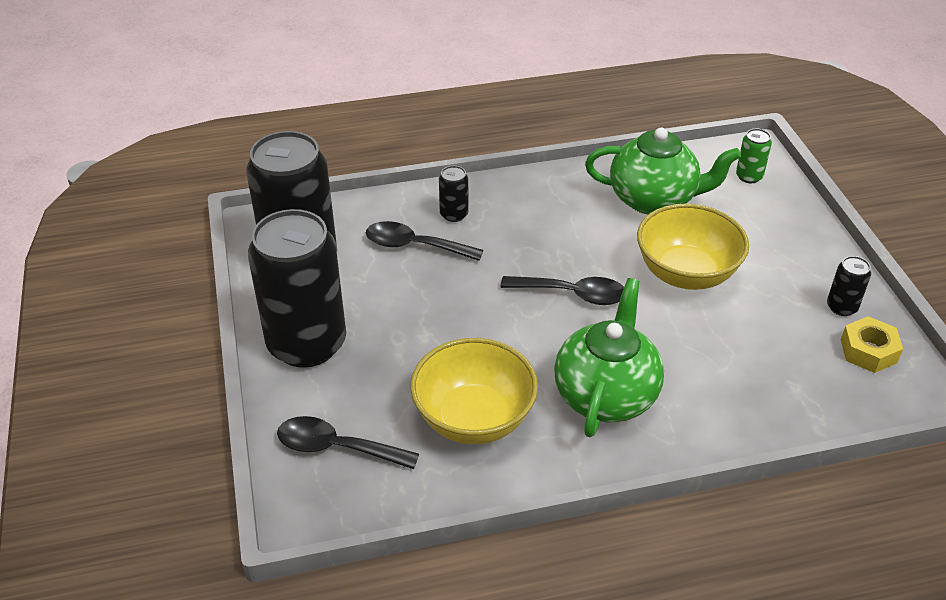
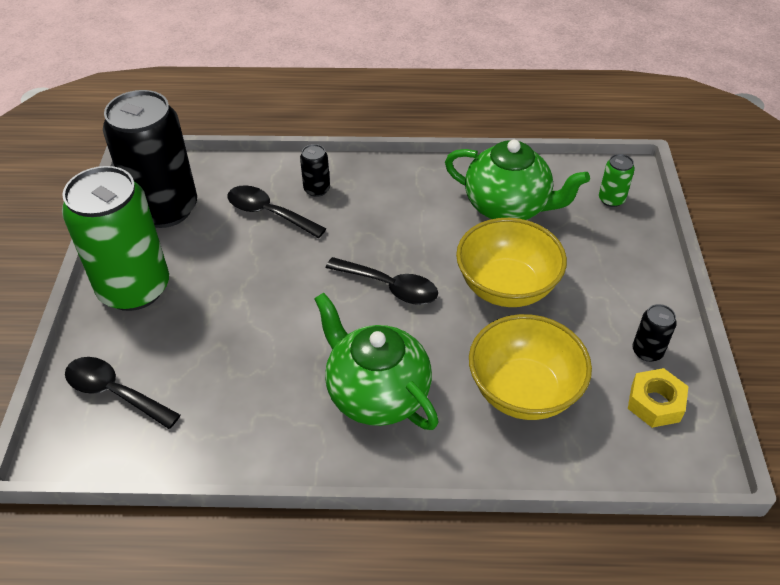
camera: 15 degrees right, 5 degrees up
(307, 344) = (134, 288): black can -> green can
(474, 419) = (245, 391): yellow bowl -> yellow bowl (523, 391)
(606, 395) = (377, 393): green teapot -> green teapot turned 75 degrees counterclockwise

